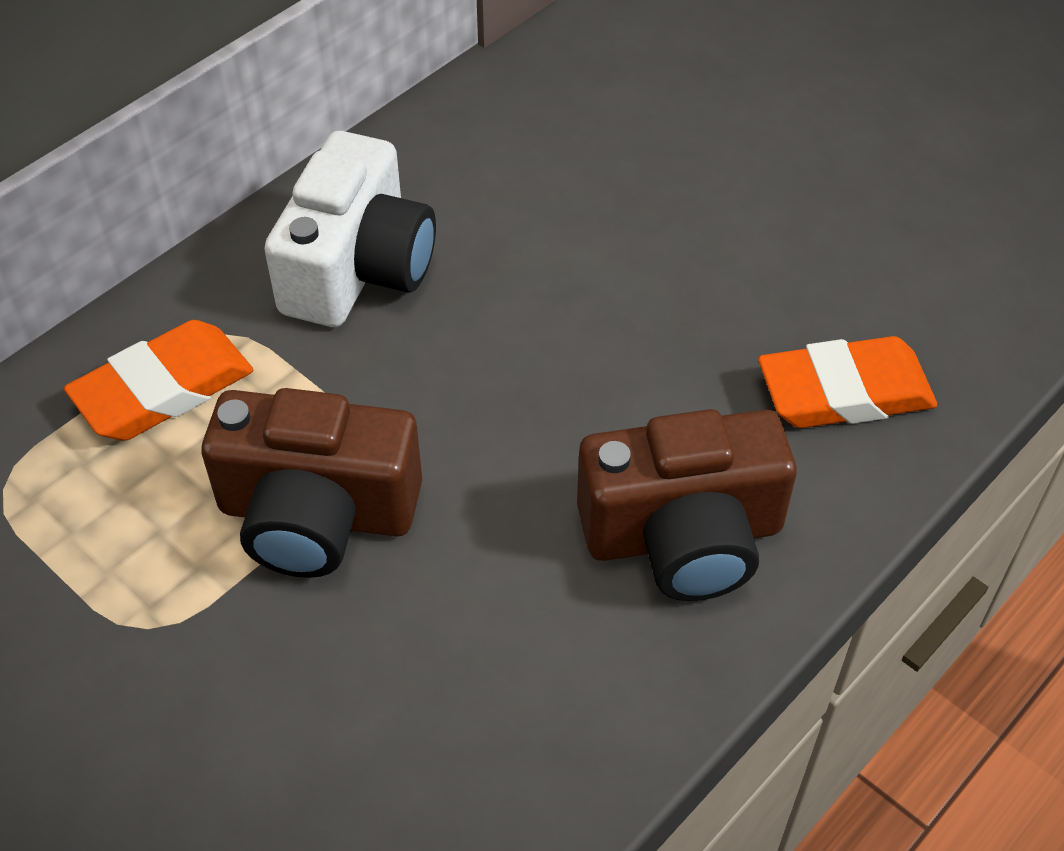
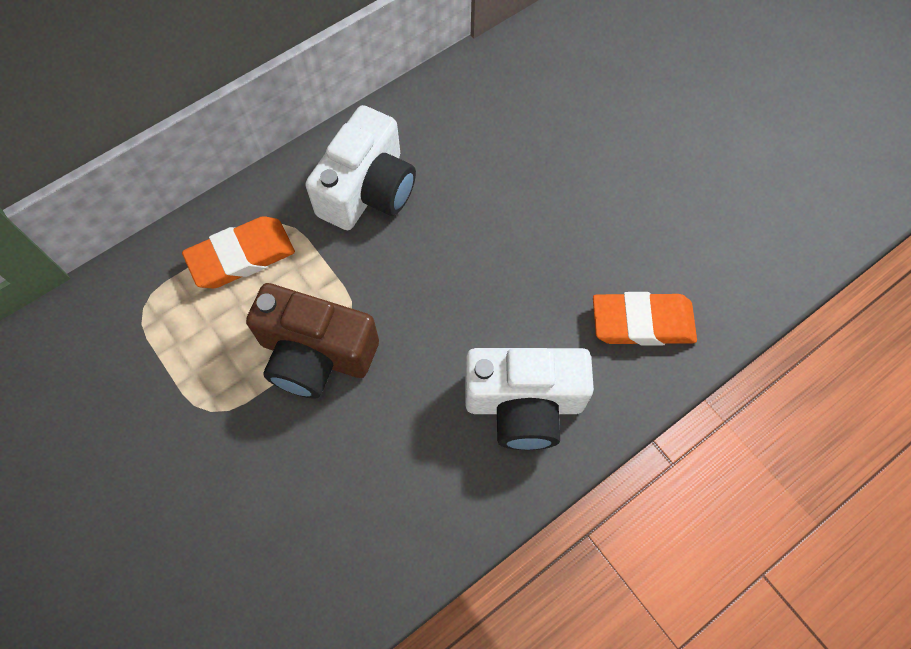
camera: 10 degrees right, 15 degrees up
(683, 536) = (524, 404): brown camera -> white camera

